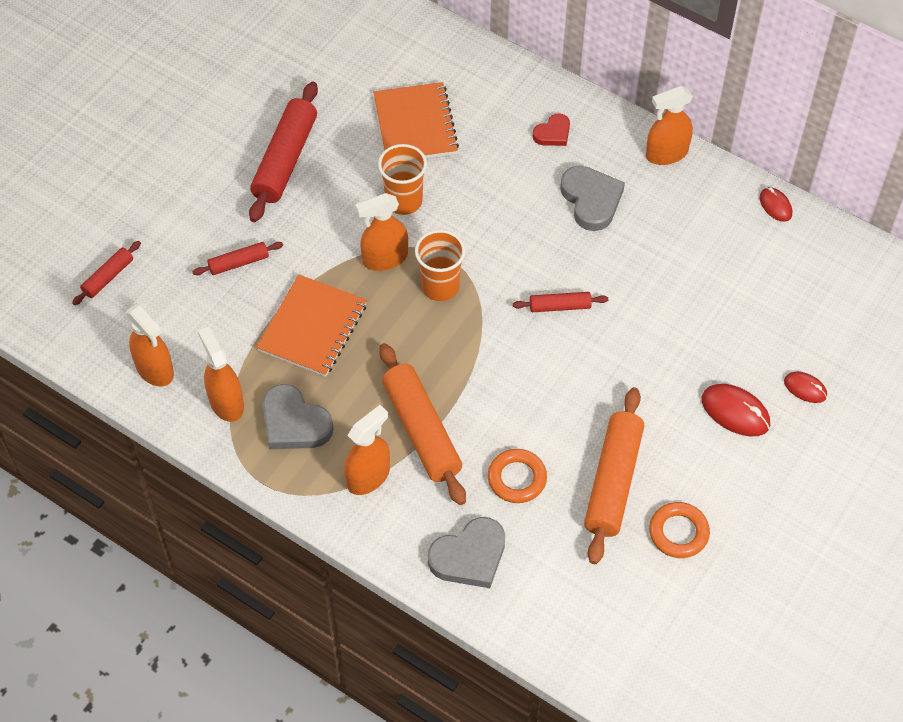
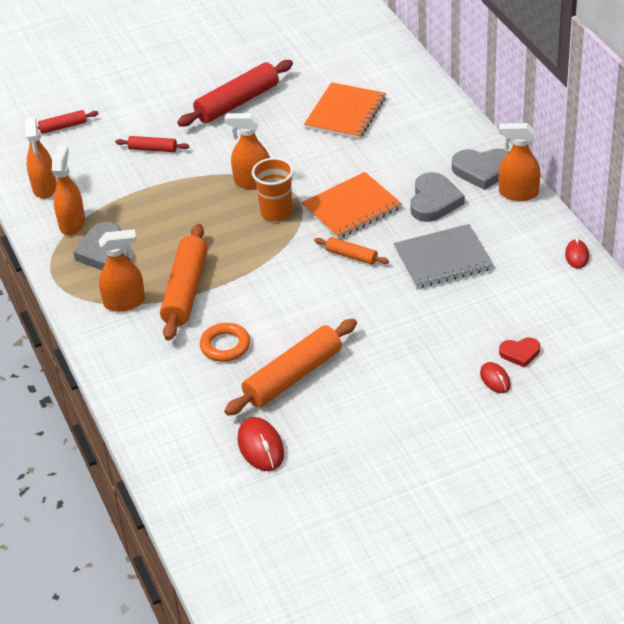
camera: 35 degrees right, 15 degrees down
(312, 327) = (167, 203): orange notebook -> orange notebook (351, 208)
(404, 201) = (296, 154): orange cup -> none
(469, 556) = (149, 377): grey heart -> grey heart (483, 170)
(553, 133) = (442, 151): red heart -> red heart (520, 353)
(560, 306) = (351, 256): red rolling pin -> orange rolling pin
(652, 268) = (443, 259): none -> grey notebook
(678, 532) = (312, 428): orange ring -> none
(735, 412) = (425, 372): red mouse -> red mouse (260, 447)

